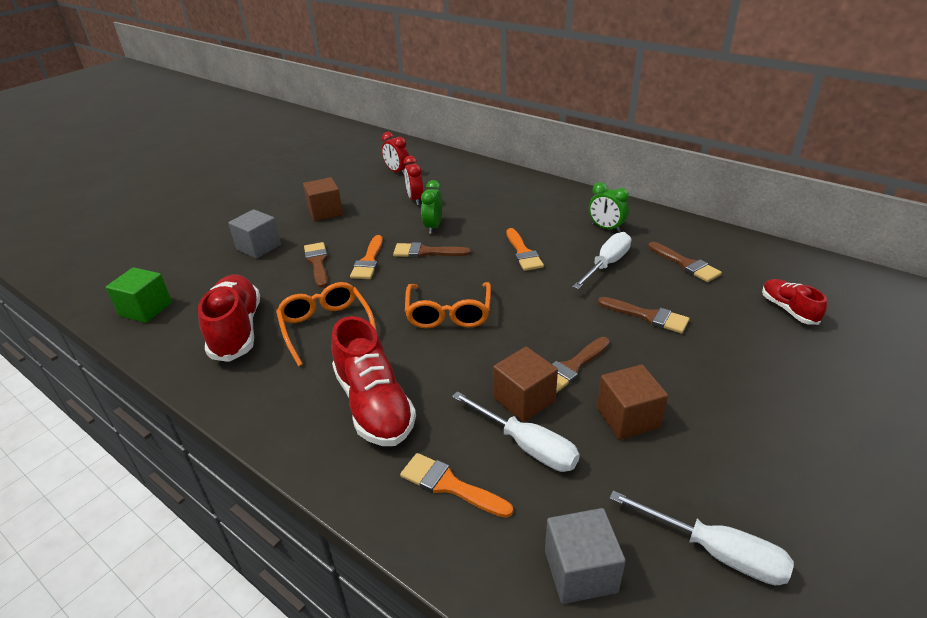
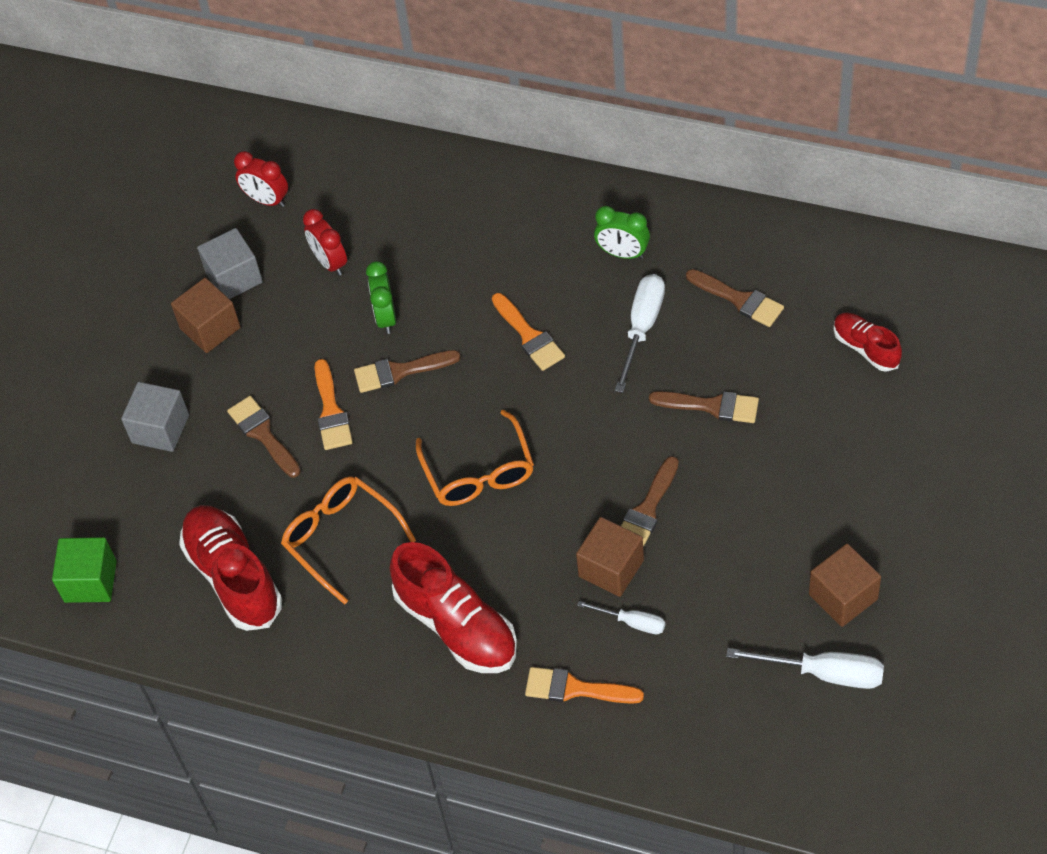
camera: 15 degrees left, 20 degrees up
(526, 445) = (632, 622): white screwdriver -> white screwdriver, size x0.59
(580, 571) = (718, 728): grey cube -> grey cube (234, 278)
(628, 418) = (721, 557): brown cube -> brown cube (843, 596)

